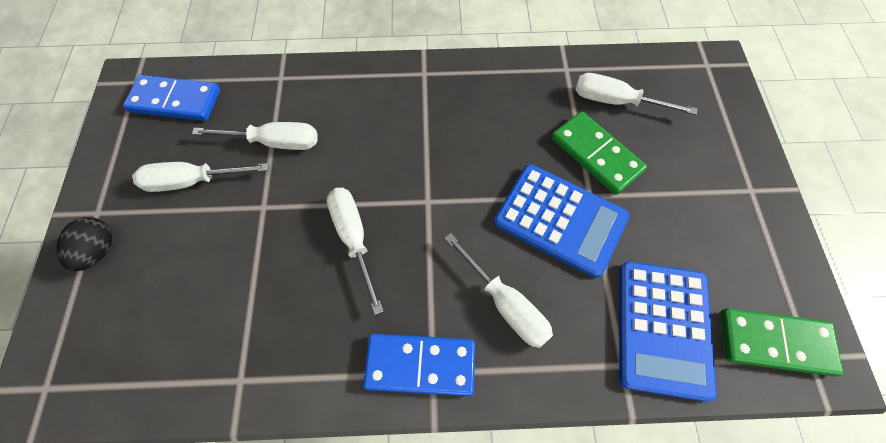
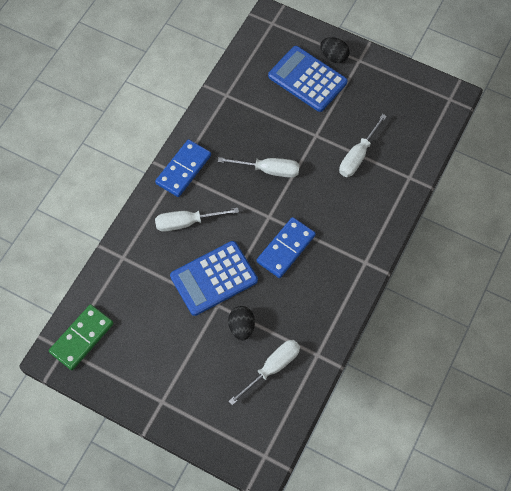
camera: 120 degrees right, 0 degrees up
(175, 101) = (421, 115): blue domino -> blue domino (286, 249)
(193, 181) = (353, 108): white screwdriver -> none
(596, 155) = (241, 327): green domino -> black egg
(663, 328) = (125, 289): blue calculator -> blue calculator (307, 79)

